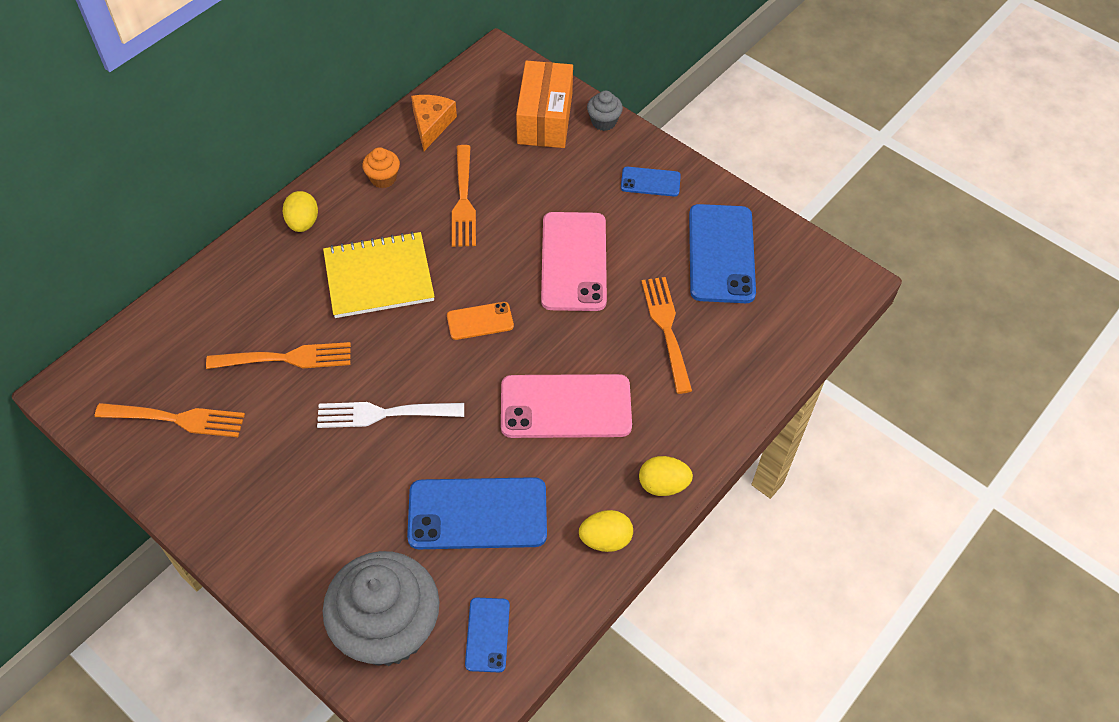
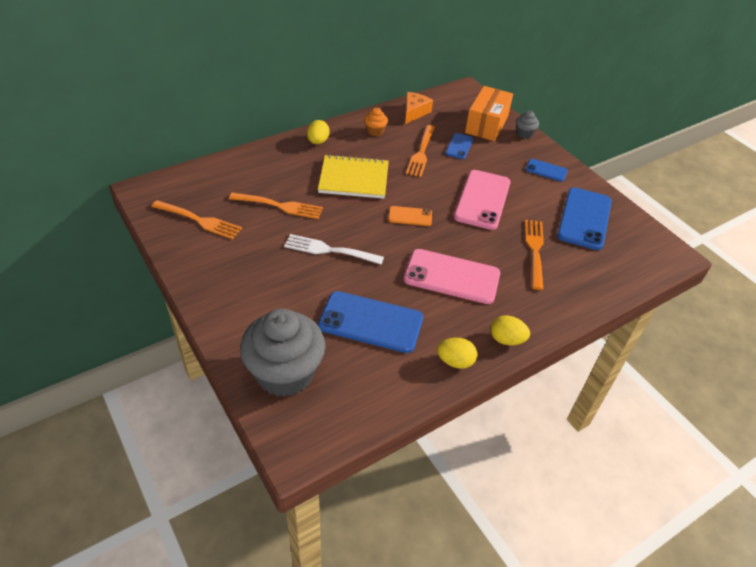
camera: 15 degrees right, 10 degrees down
(487, 634) = (352, 396): blue phone -> blue phone (459, 146)

